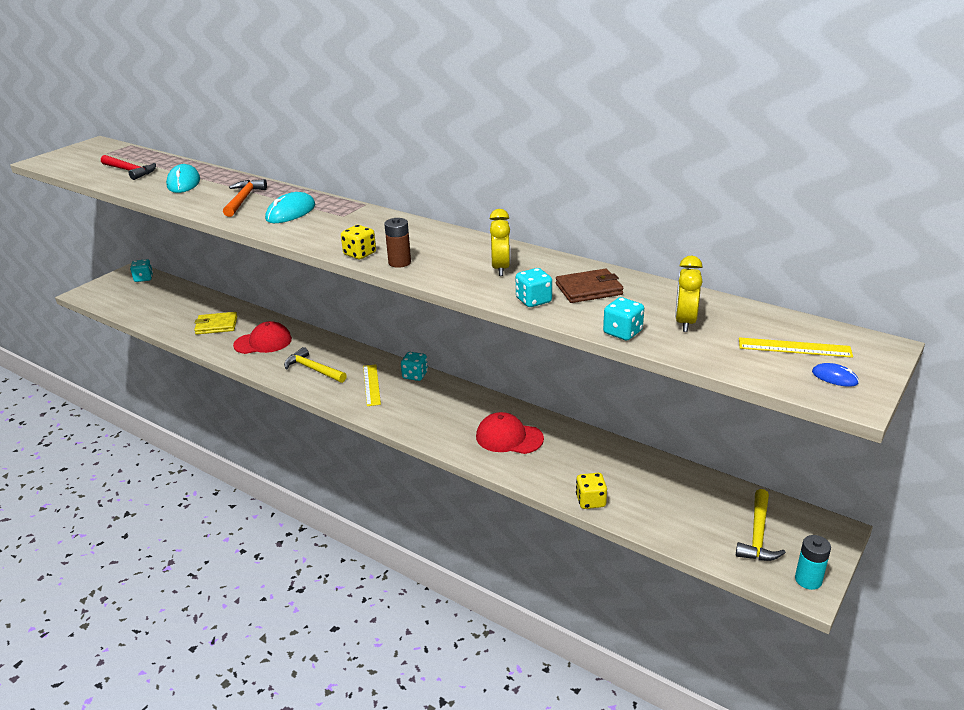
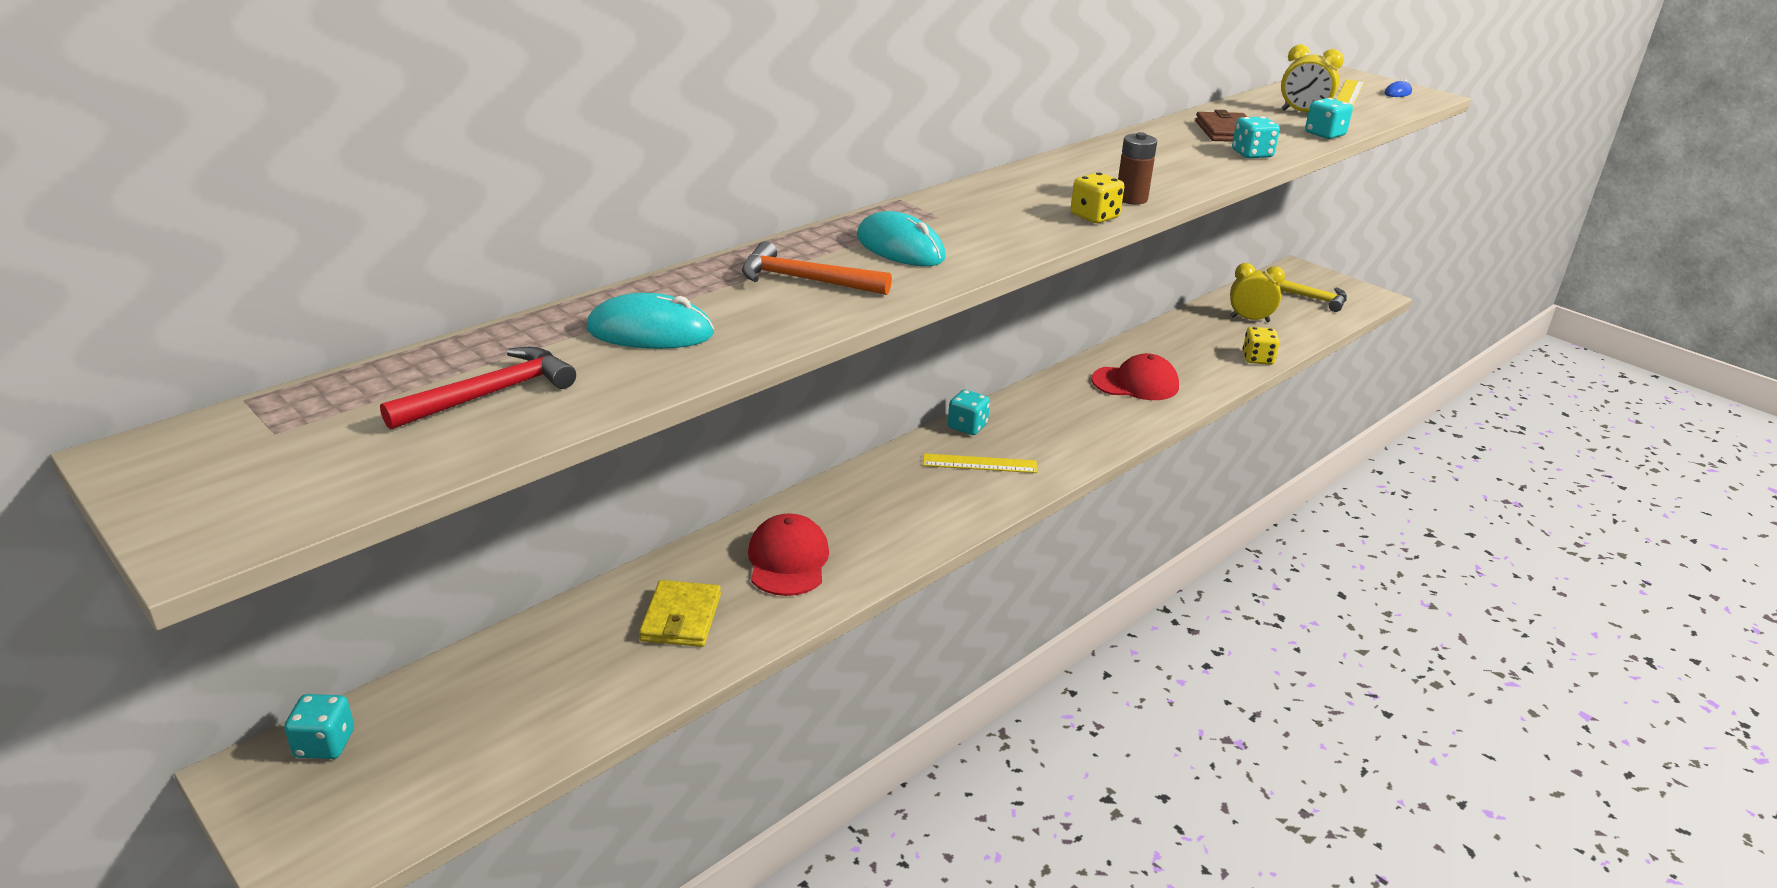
camera: 80 degrees left, 0 degrees up
(313, 369) = (910, 512): yellow hammer -> none
(501, 268) = (1164, 156): yellow clock -> yellow clock (1250, 319)
(509, 437) = (1135, 383): red cap -> red cap turned 120 degrees counterclockwise
(808, 580) = (1362, 293): turquoise battery -> none

